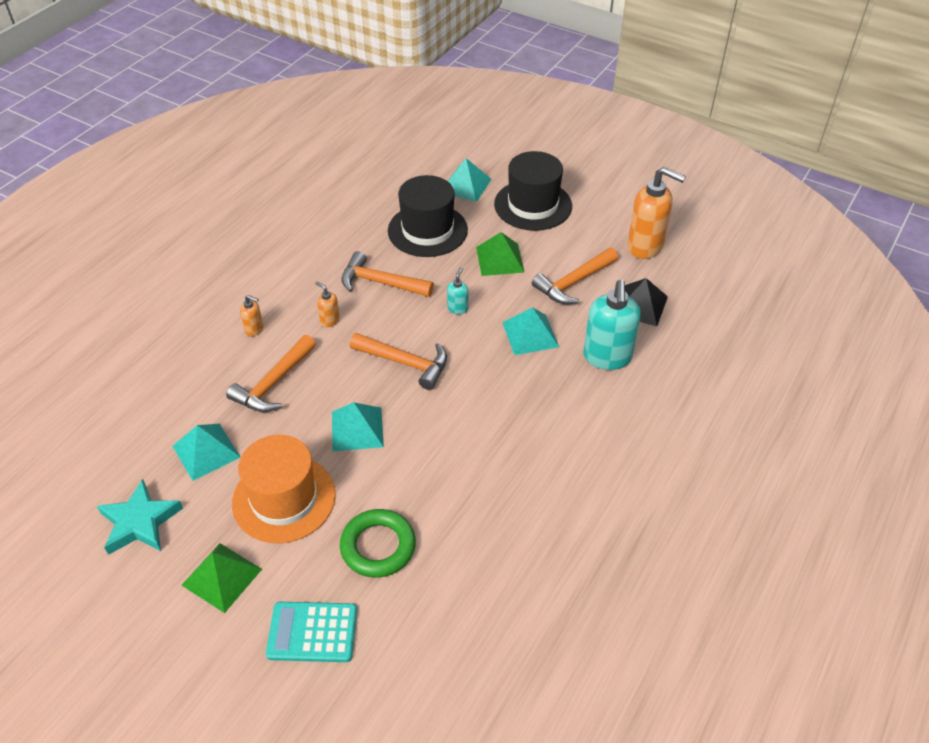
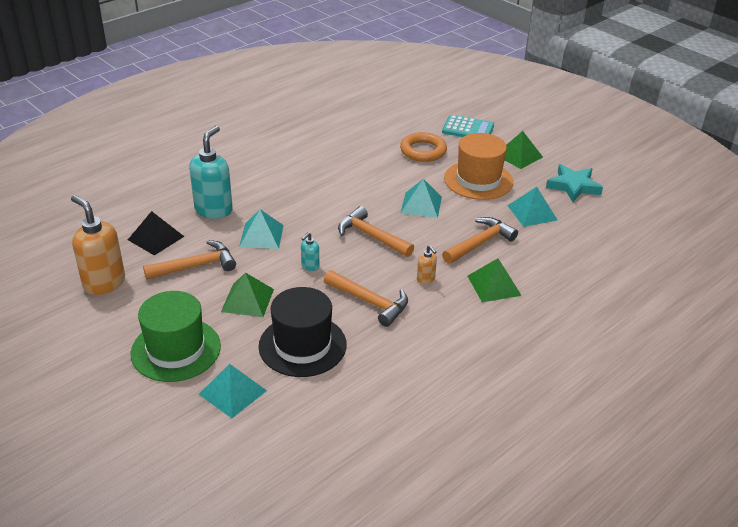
camera: 165 degrees left, 10 degrees down
(254, 329) = (494, 285): orange soap dispenser -> green pyramid
(378, 546) = (423, 151): green ring -> orange ring
(533, 205) = (176, 350): black hat -> green hat

